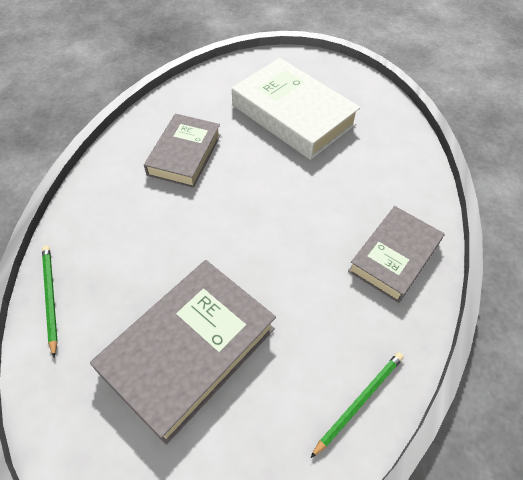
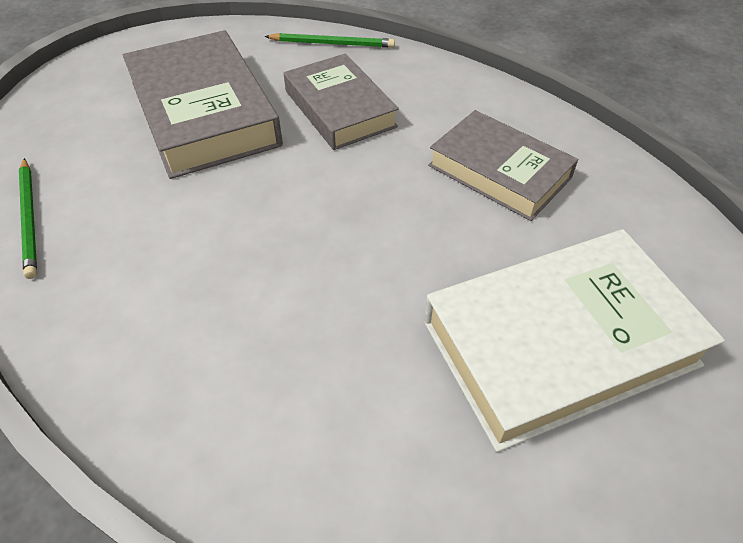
camera: 115 degrees right, 5 degrees down
(394, 257) = (160, 350): grey book -> grey book (340, 108)

